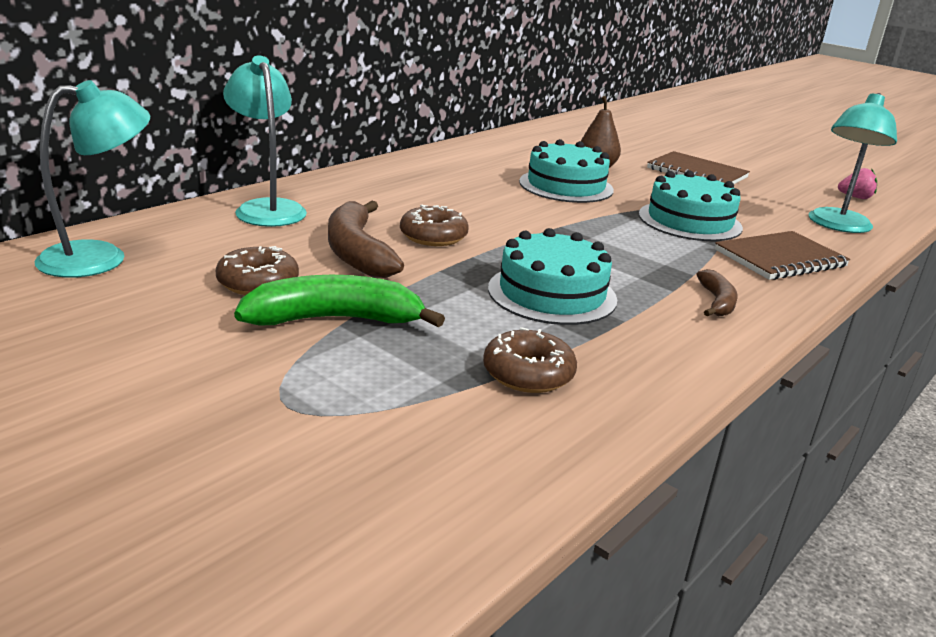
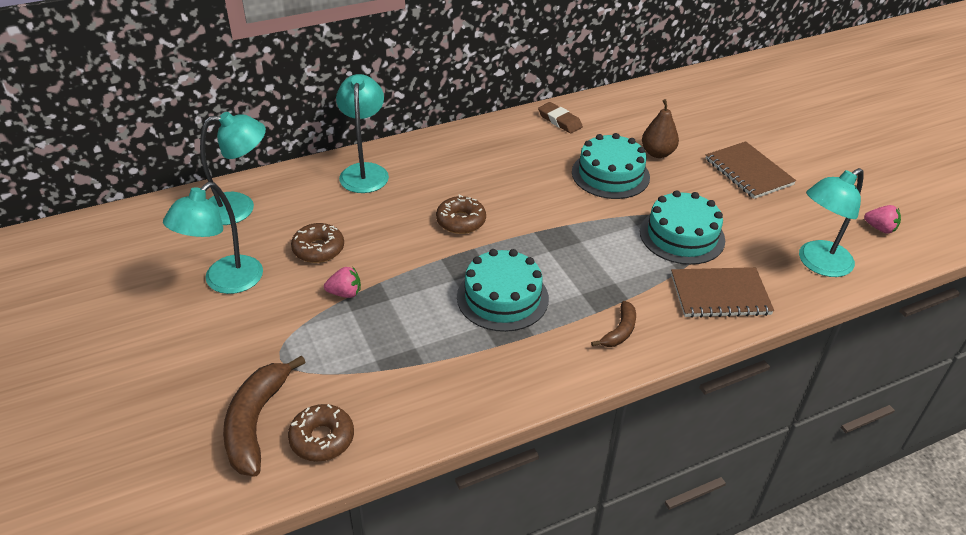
camera: 25 degrees right, 15 degrees up
(128, 335) = (225, 282): none -> turquoise lamp
(335, 320) = (345, 293): green banana -> pink strawberry
(357, 253) = (397, 230): brown banana -> brown banana (256, 422)
(470, 154) = (559, 120): none -> brown eraser
(528, 373) = (431, 367): brown donut -> brown donut (322, 438)

